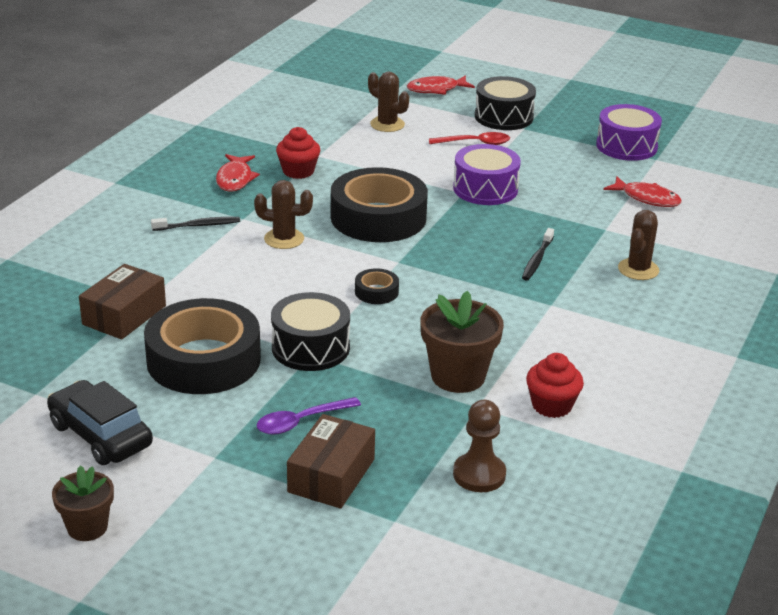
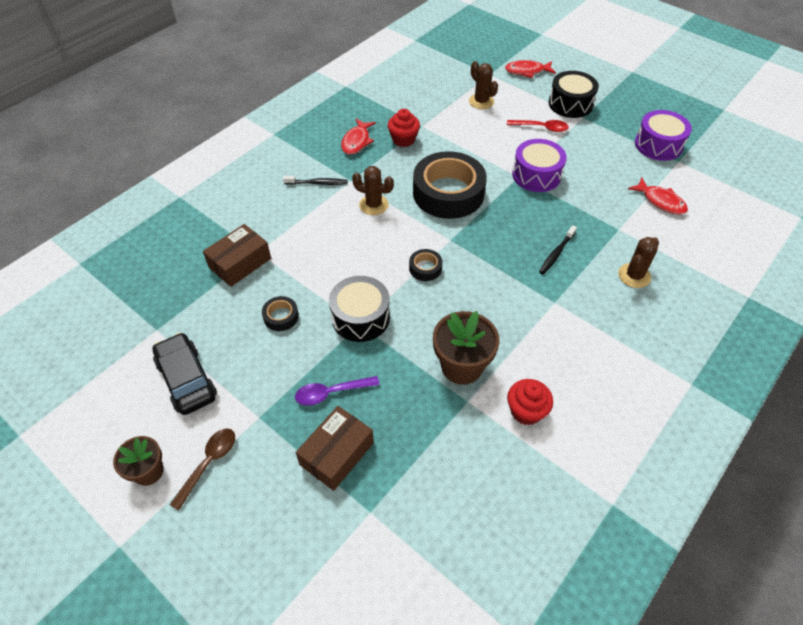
camera: 15 degrees right, 20 degrees up
(166, 508) = (209, 463): none -> brown spoon
(203, 360) = (281, 316): black tape -> black tape, size x0.42
(479, 474) = (448, 475): brown pawn -> none

